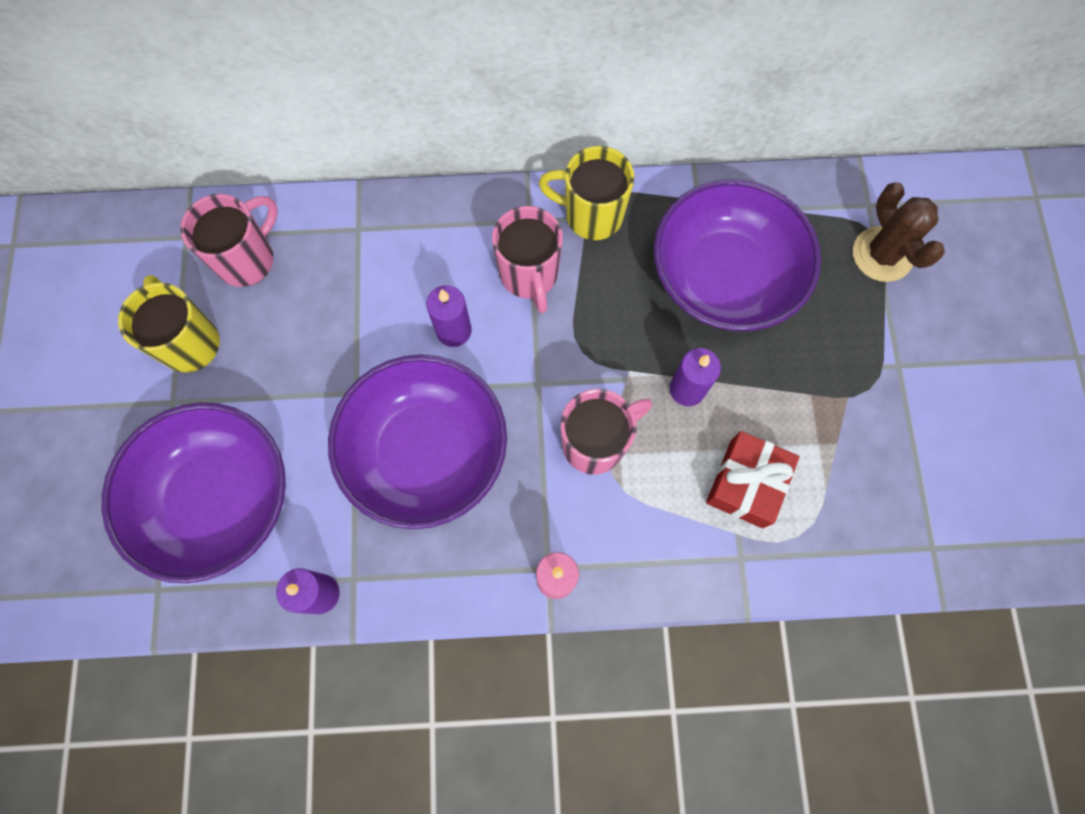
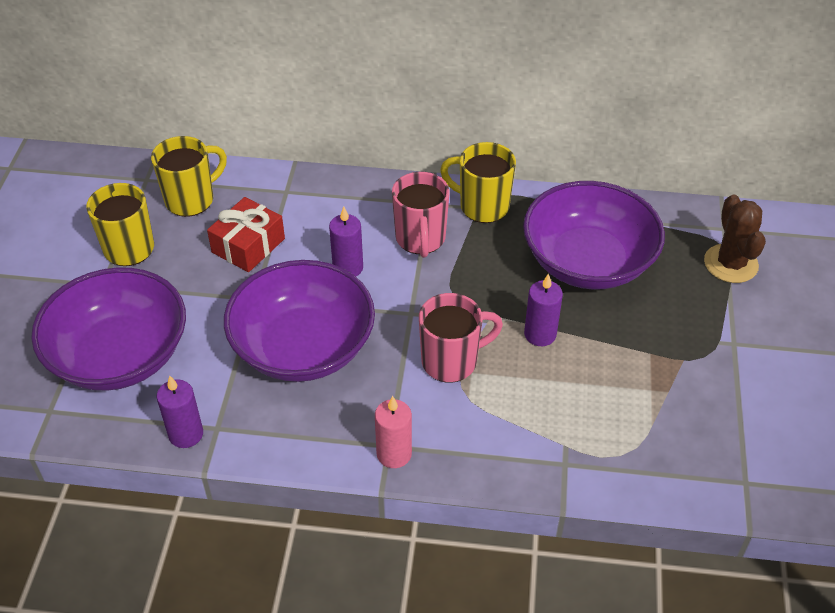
camera: 10 degrees right, 25 degrees down
(247, 259) = (191, 200): pink mug -> yellow mug
(746, 483) = (580, 409): red gift -> red gift (248, 245)

